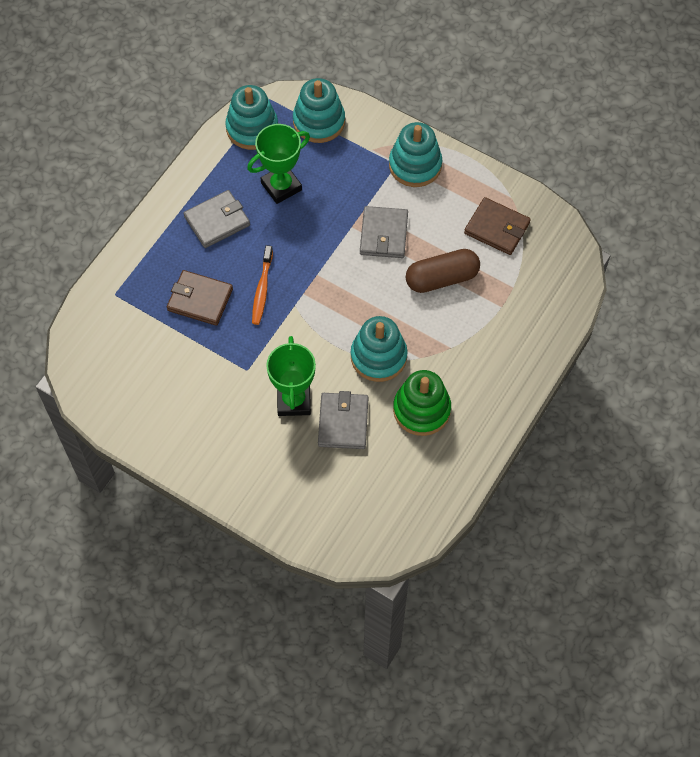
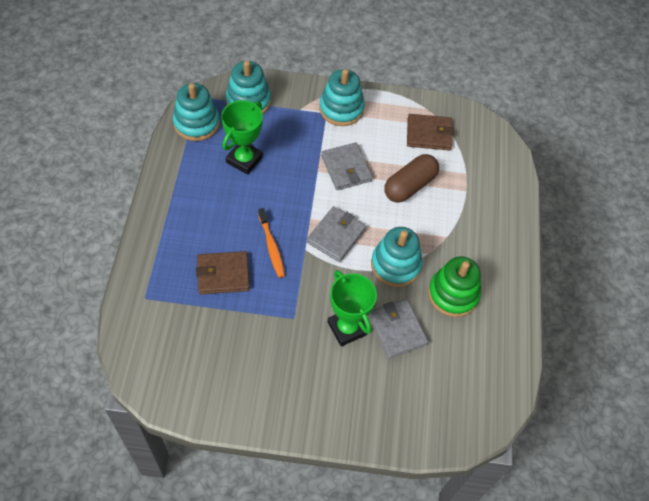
camera: 30 degrees left, 5 degrees down
(217, 221) = (204, 205): grey wallet -> grey wallet (336, 236)

